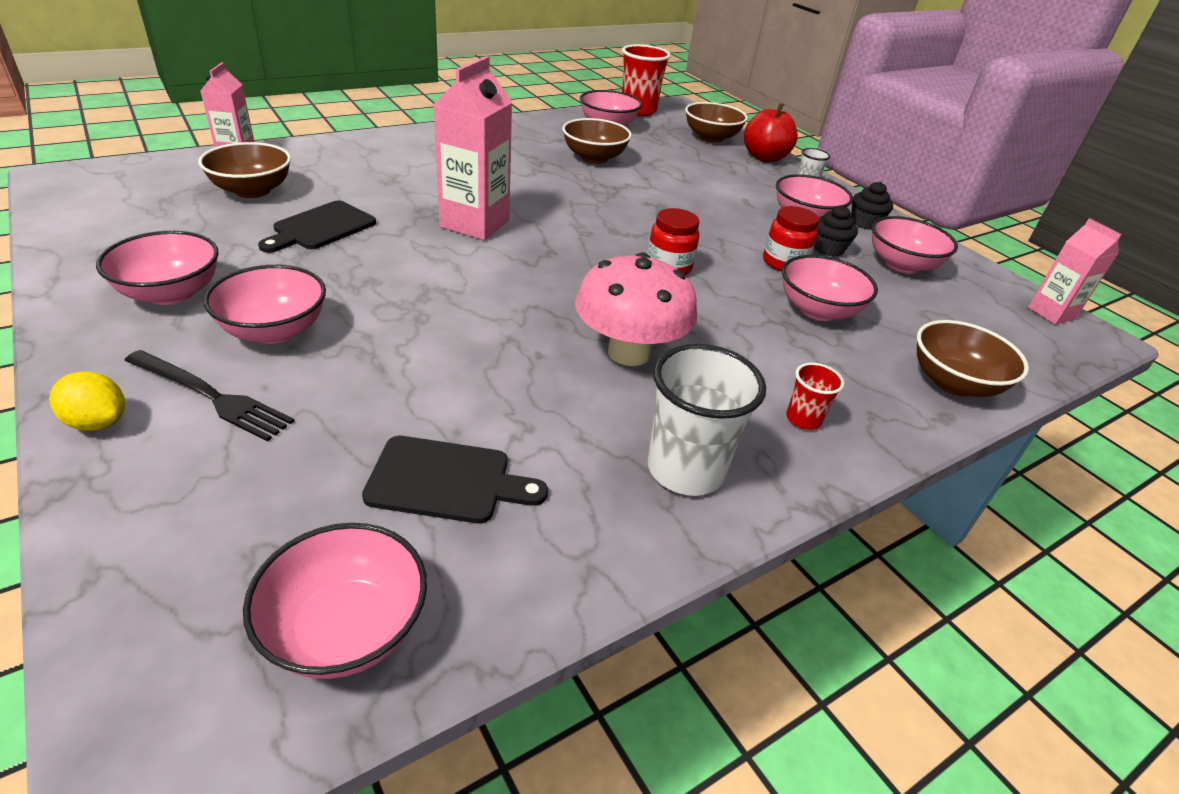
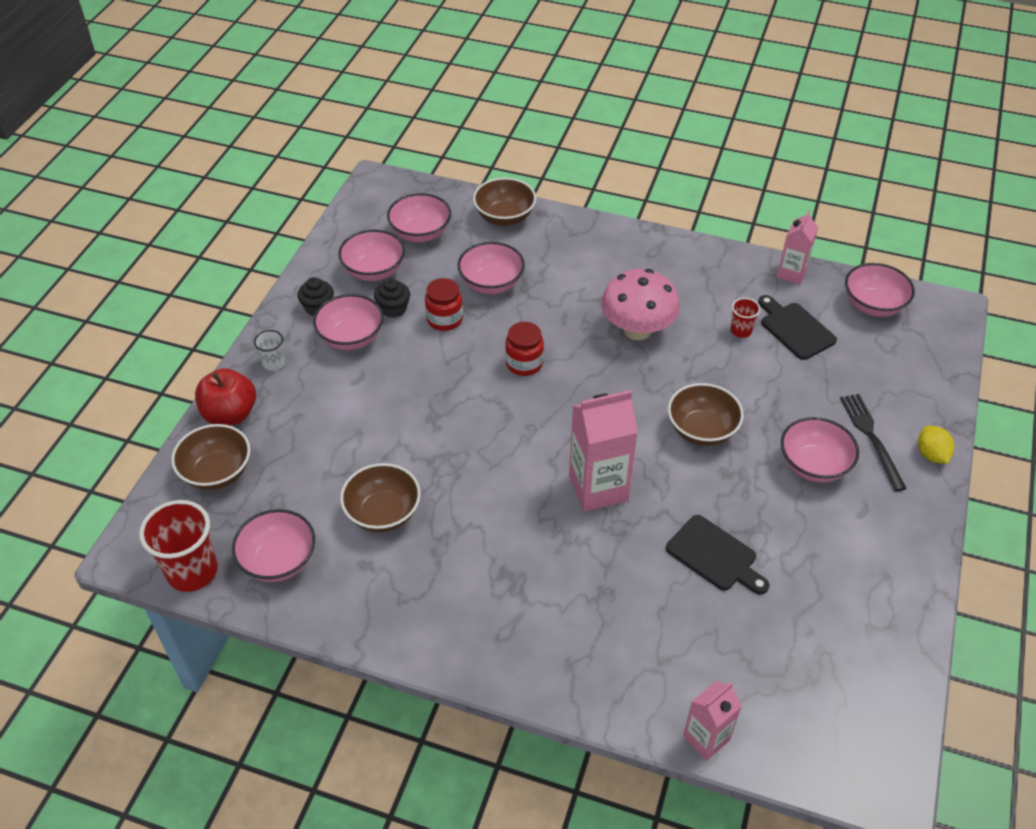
camera: 125 degrees left, 10 degrees up
(171, 293) = (858, 540): pink bowl -> pink bowl (420, 233)
(252, 191) = (732, 650): brown bowl -> brown bowl (701, 430)
(321, 227) = (715, 556): black cutting board -> black cutting board turned 45 degrees clockwise
(685, 470) = (691, 270): white cup -> none
(803, 419) = (607, 252): red cup -> red cup (741, 331)
(1051, 313) = (366, 200): pink carton -> pink carton (791, 273)

